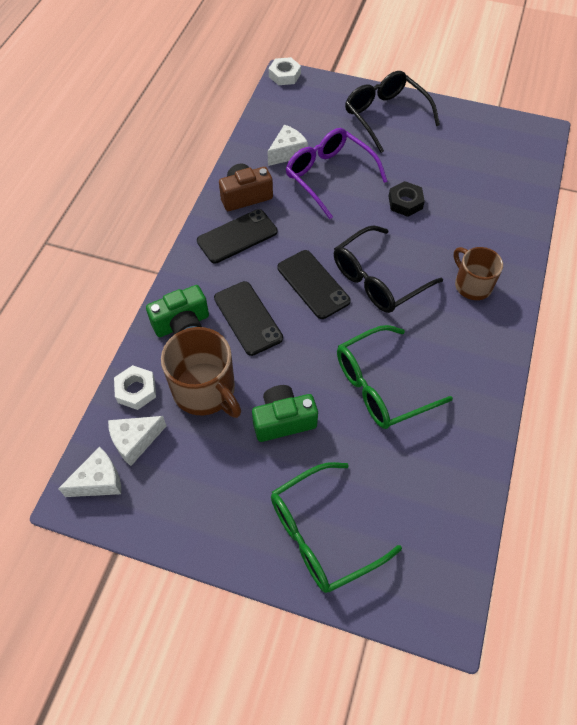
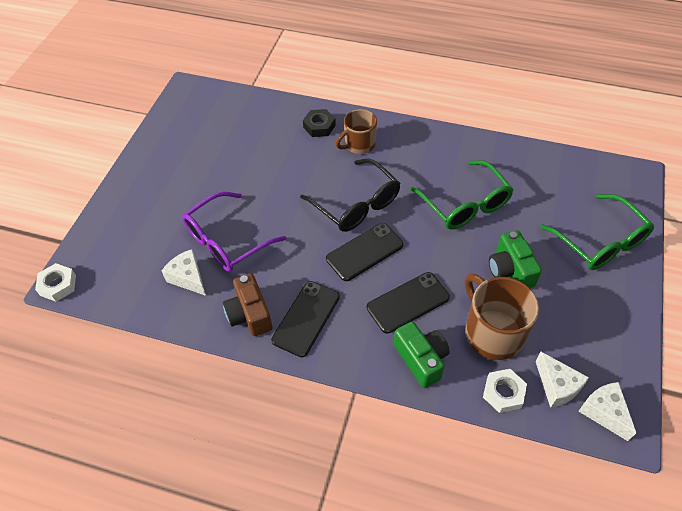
camera: 90 degrees left, 5 degrees down
(205, 390) = (492, 332): brown mug -> brown mug turned 75 degrees counterclockwise
(237, 236) = (306, 318): black phone -> black phone turned 60 degrees clockwise
(385, 115) = (145, 195): black glasses -> none
(405, 202) = (265, 183): black nut -> black nut (319, 126)

